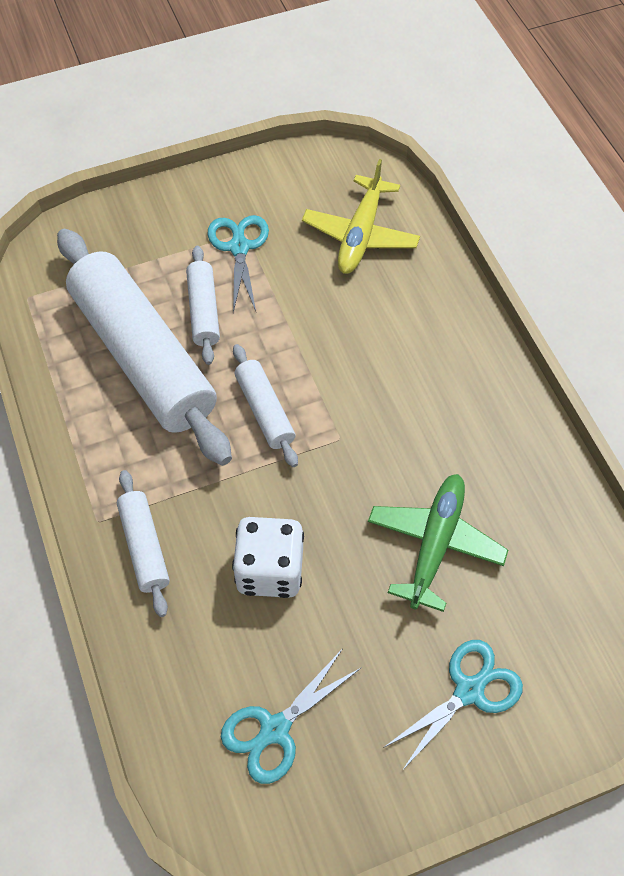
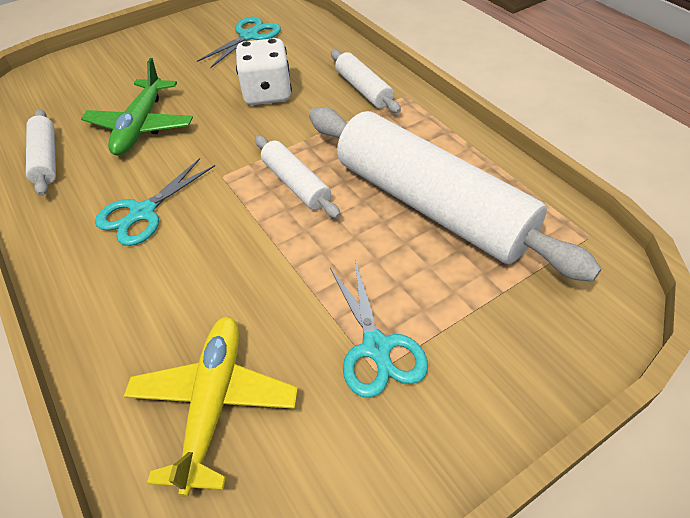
camera: 170 degrees right, 10 degrees down
(204, 311) = (389, 260): white rolling pin -> white rolling pin (46, 159)
(469, 691) = (126, 67): turquoise scissors -> turquoise scissors (143, 212)

